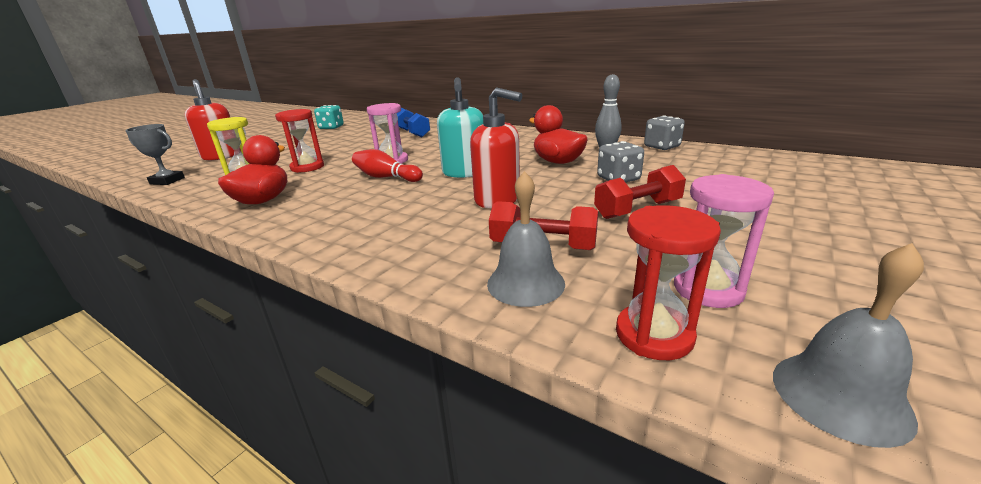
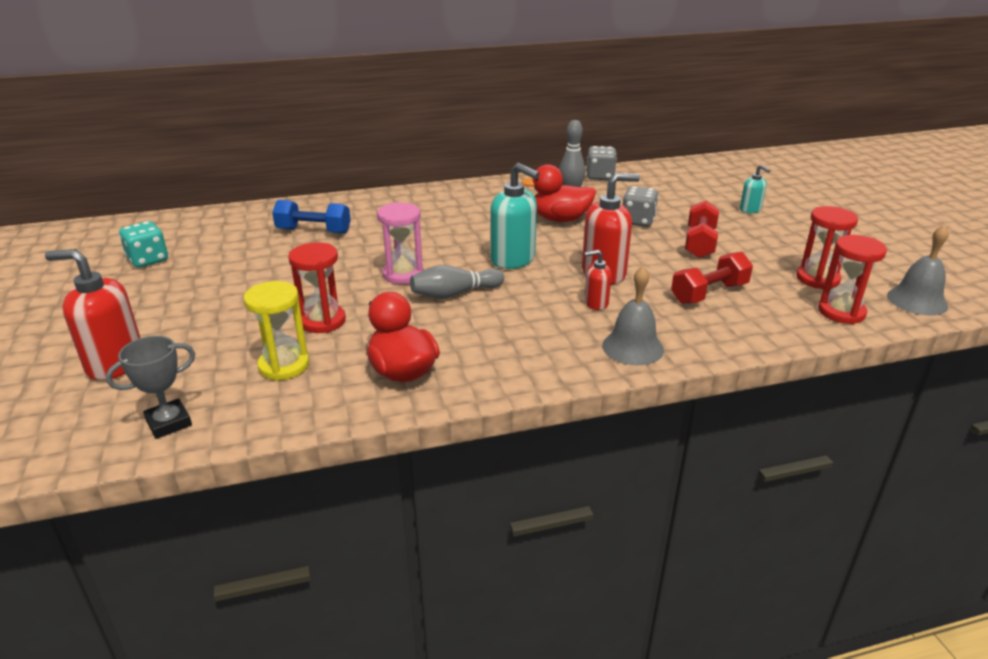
camera: 50 degrees left, 5 degrees up
(386, 177) = (454, 294): red bowling pin -> grey bowling pin
(441, 213) = (596, 303): none -> red soap dispenser
(525, 283) = (751, 319): grey bell -> grey bell (632, 347)
(708, 289) = (817, 279): pink hourglass -> red hourglass
(773, 204) = (750, 210): none -> turquoise soap dispenser

